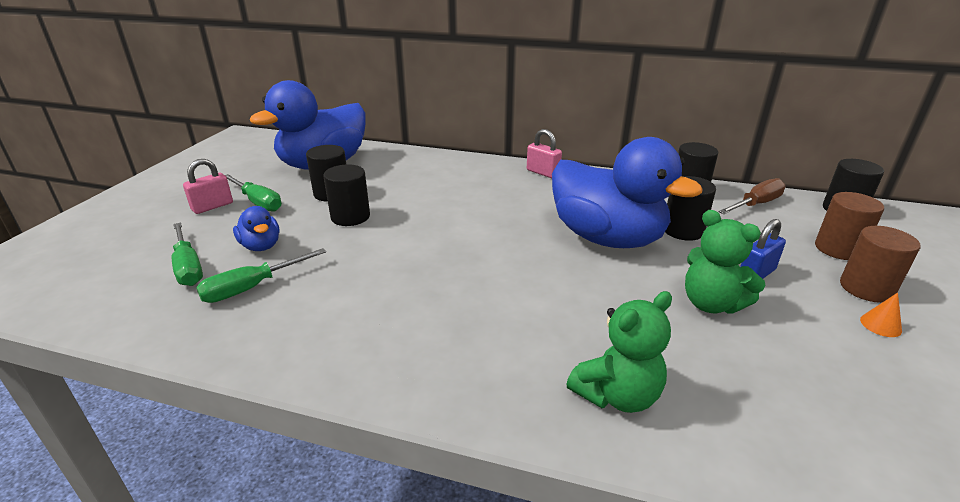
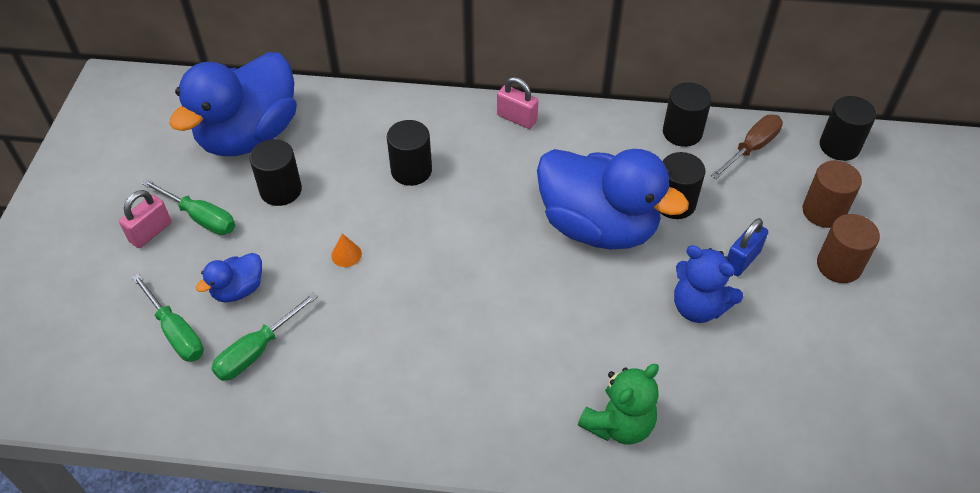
camera: 10 degrees left, 20 degrees up
(261, 246) = (238, 290): blue duck -> blue duck turned 90 degrees clockwise
(350, 217) = (317, 229): black cylinder -> black cylinder (411, 170)
(711, 304) = (698, 307): green teddy bear -> blue teddy bear
(880, 325) = (841, 311): orange cone -> orange cone (346, 254)

